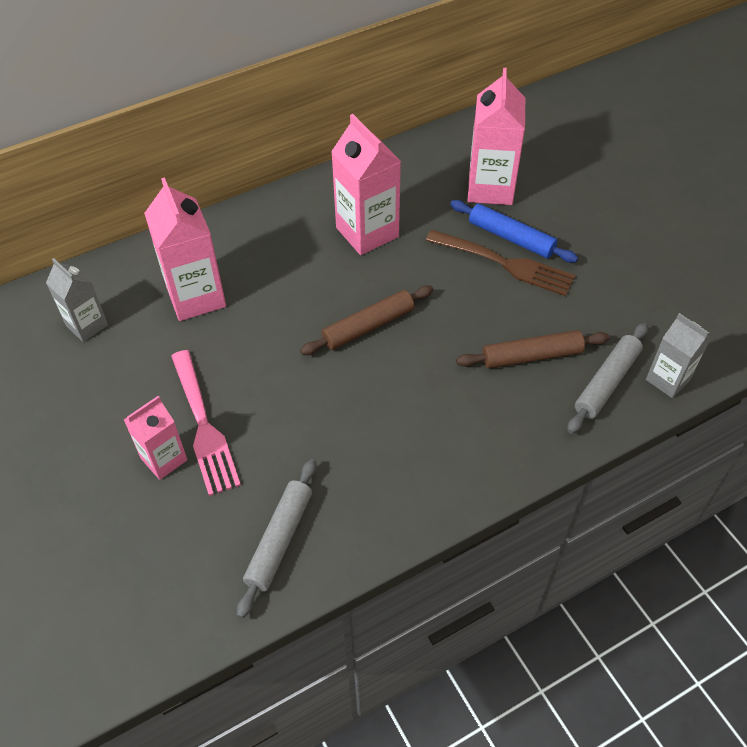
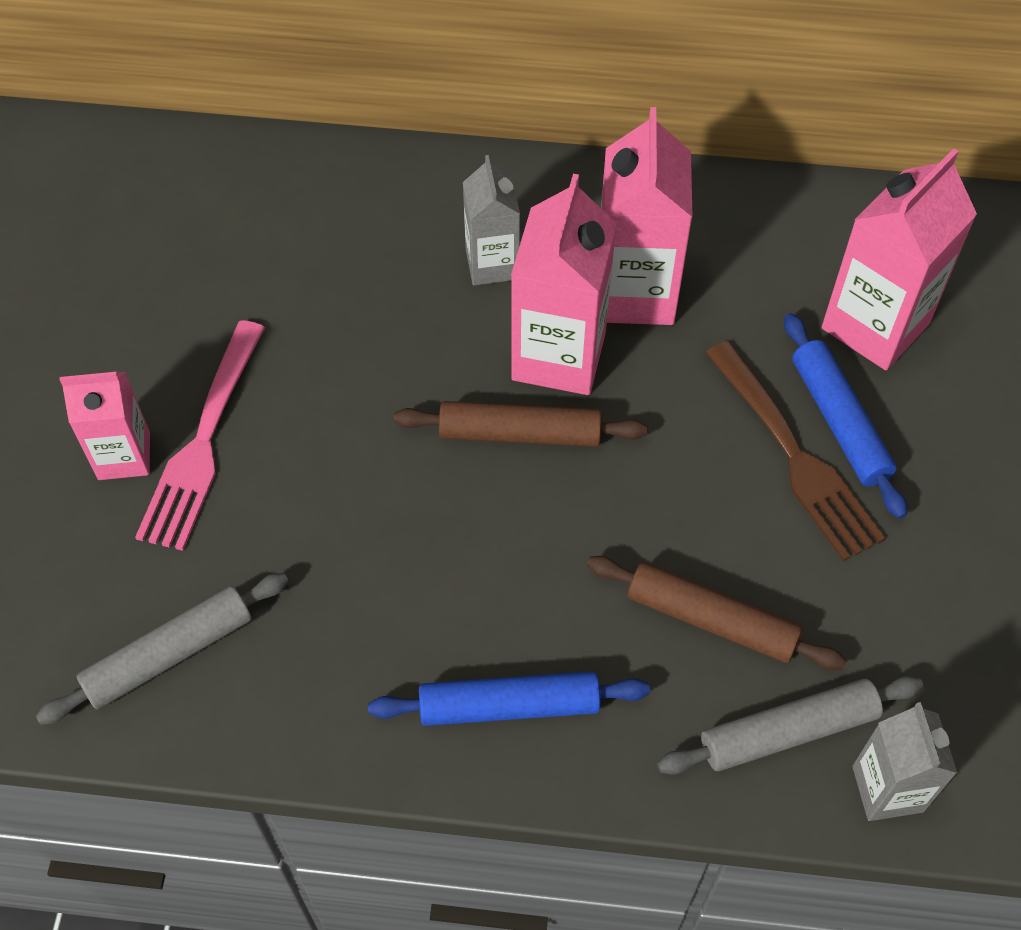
camera: 35 degrees right, 5 degrees up
(87, 325) = (176, 219): grey carton -> grey carton (492, 264)
(196, 297) = (334, 257): pink carton -> pink carton (558, 356)
(474, 452) = (509, 706): none -> blue rolling pin

